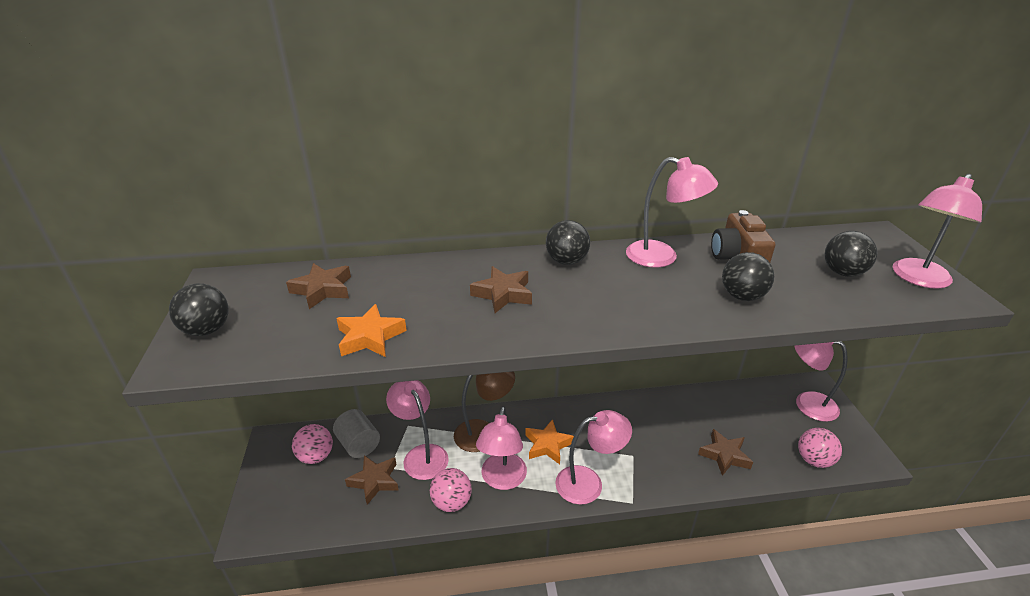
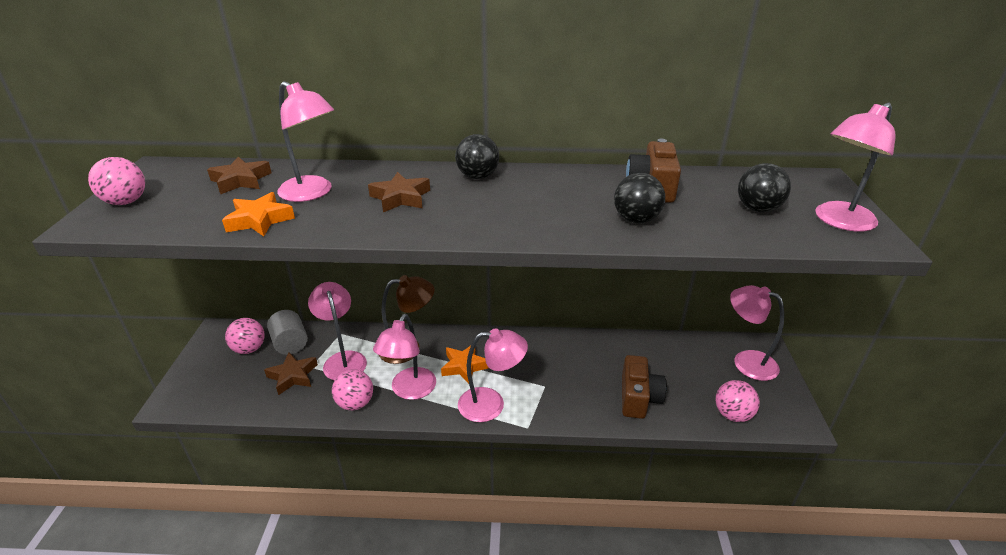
camera: 10 degrees right, 0 degrees up
(207, 330) = (126, 202): black ball -> pink ball
(662, 257) = (574, 181): pink lamp -> pink lamp (312, 193)
(724, 455) = (638, 398): brown star -> brown camera

